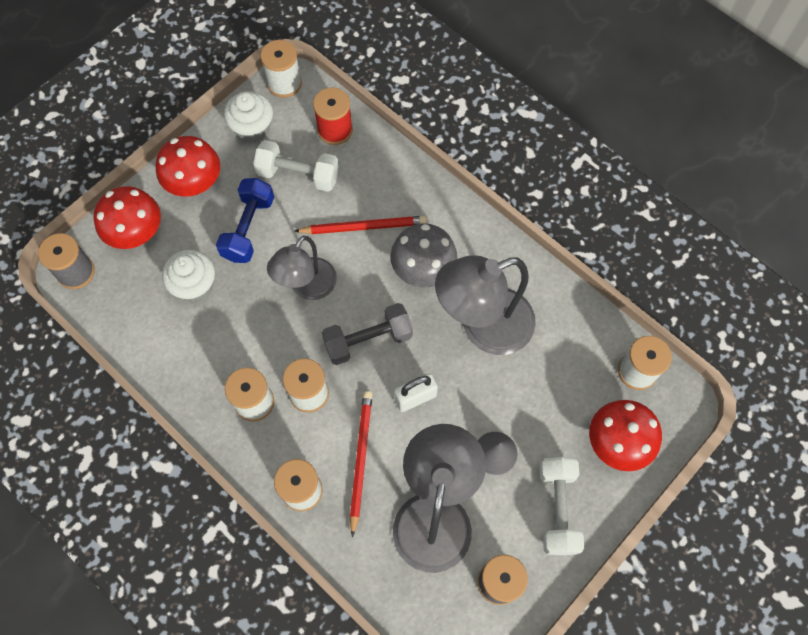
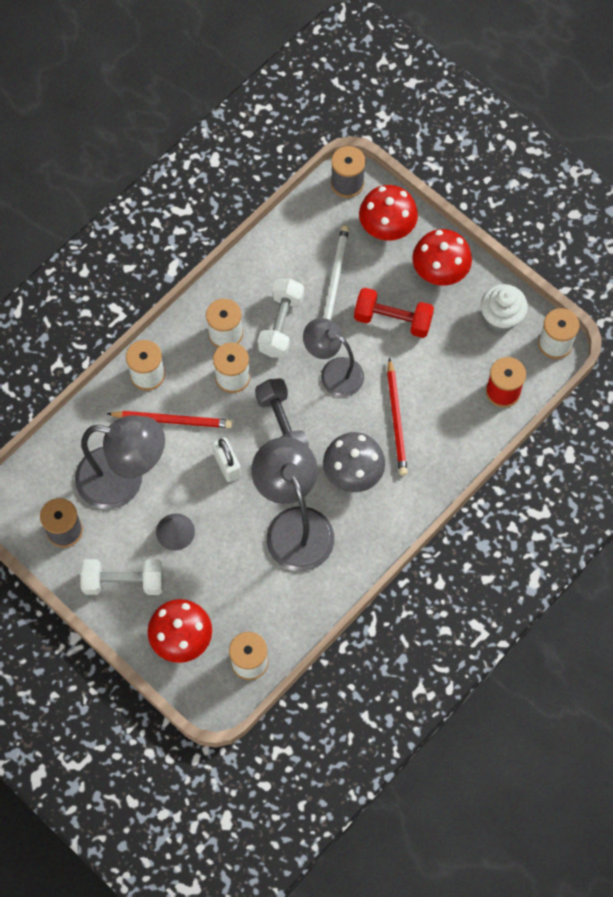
camera: 90 degrees right, 0 degrees up
(195, 286) = (334, 279): white cupcake -> white pencil
(248, 228) = (393, 319): blue dumbbell -> red dumbbell
(298, 175) = (451, 360): white dumbbell -> white dumbbell (281, 325)

